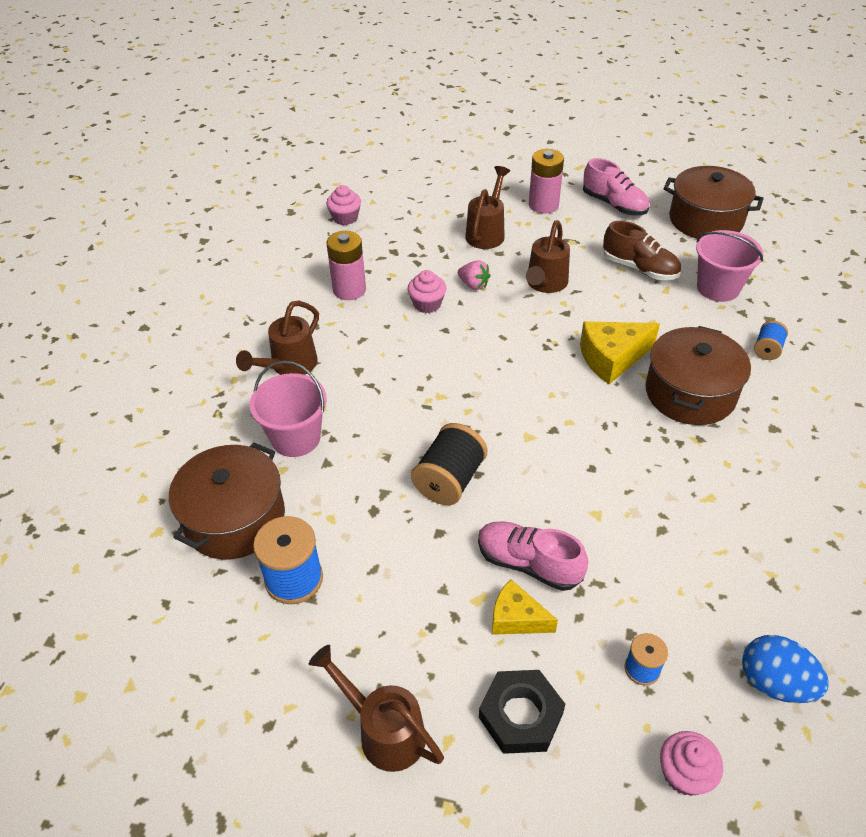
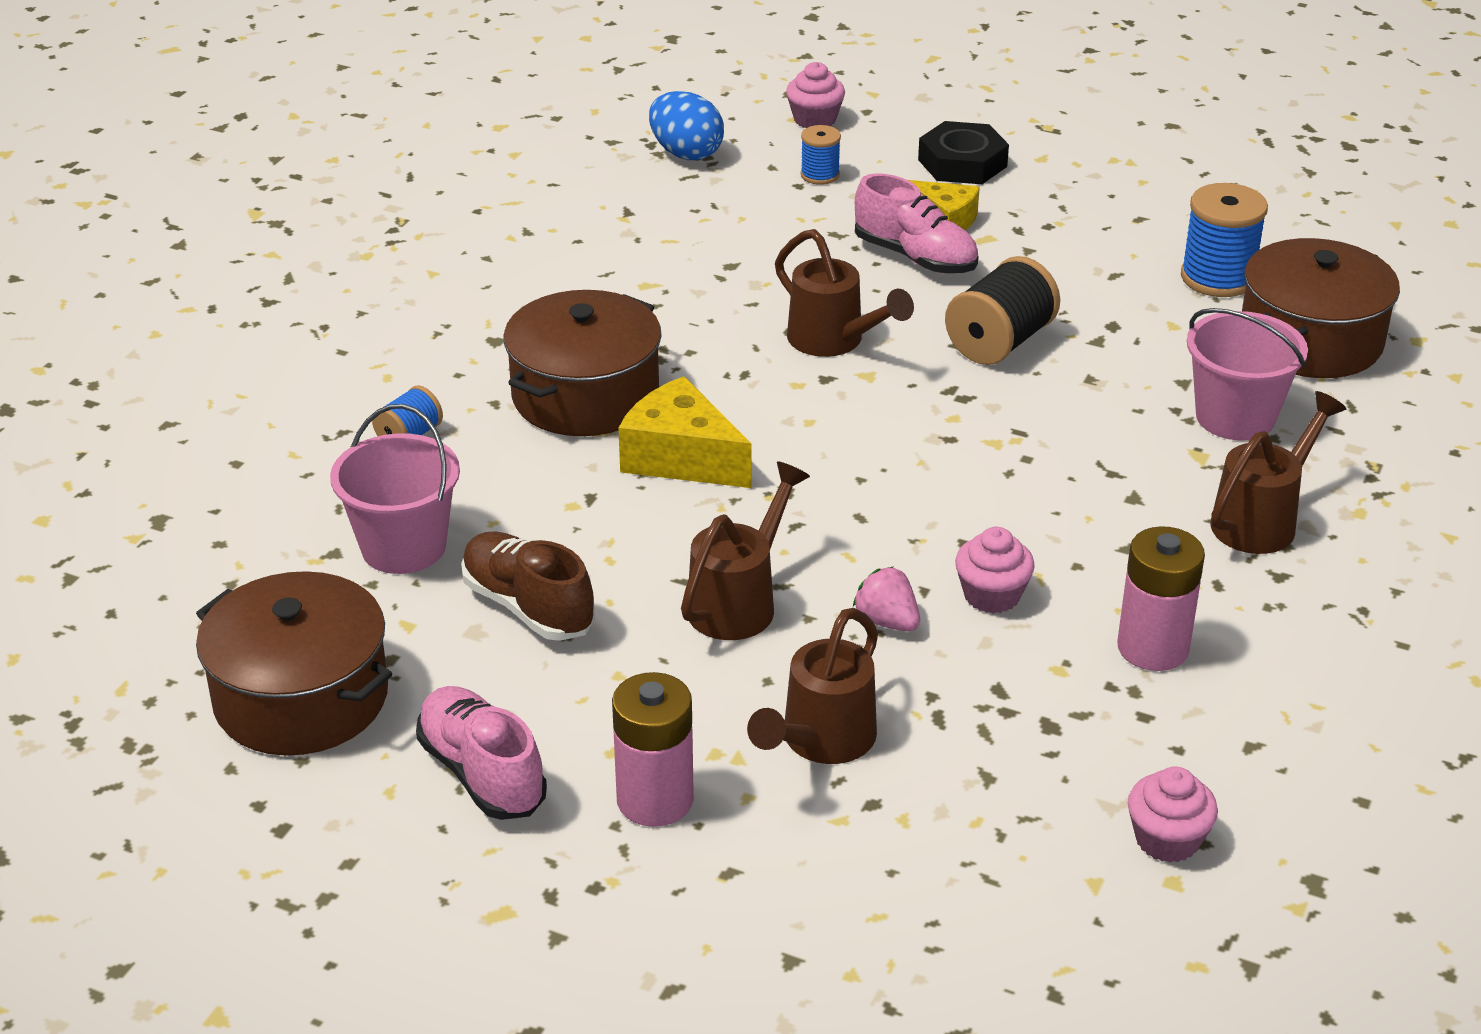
camera: 170 degrees left, 10 degrees down
(383, 730) = (1108, 169): brown watering can -> brown watering can (834, 342)
(612, 358) = (681, 458): yellow cheese -> yellow cheese turned 135 degrees counterclockwise

